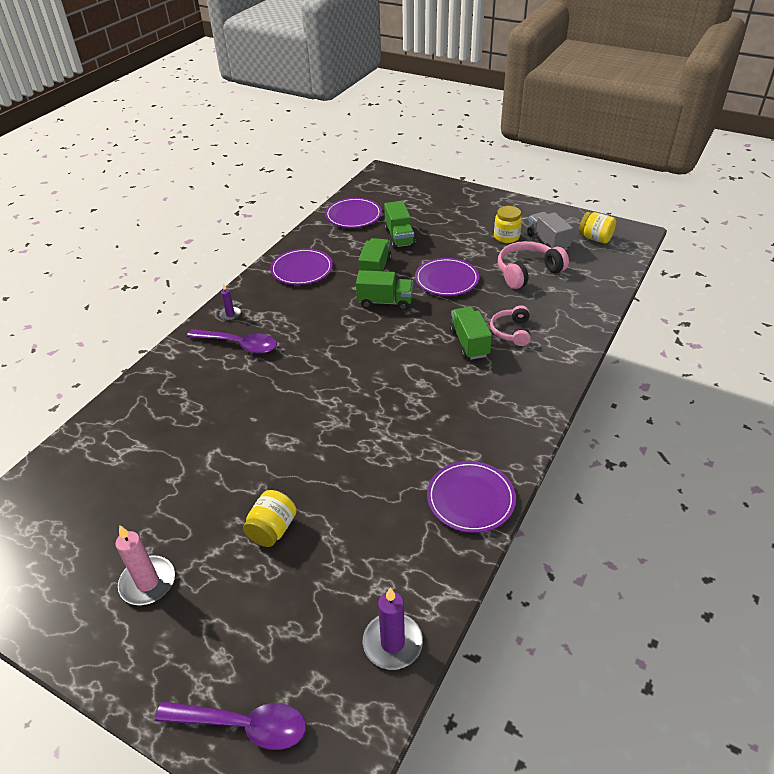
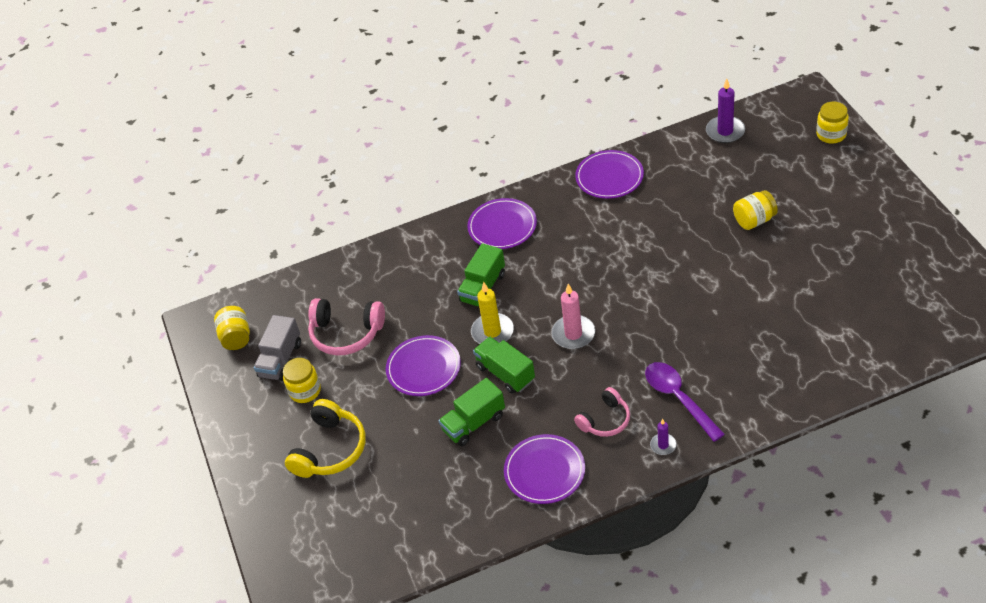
camera: 135 degrees left, 5 degrees up
(148, 582) = (856, 227): pink candle -> pink candle (573, 334)
(243, 725) = (831, 134): purple spoon -> yellow jar
(353, 215) = (411, 534): purple plate -> purple plate (502, 226)
(399, 237) = (402, 460): green truck -> none
(424, 320) = (492, 332): none -> yellow candle
(449, 223) = (330, 449): none -> yellow headphones
(511, 331) = (438, 280): pink headphones -> pink headphones (605, 420)

